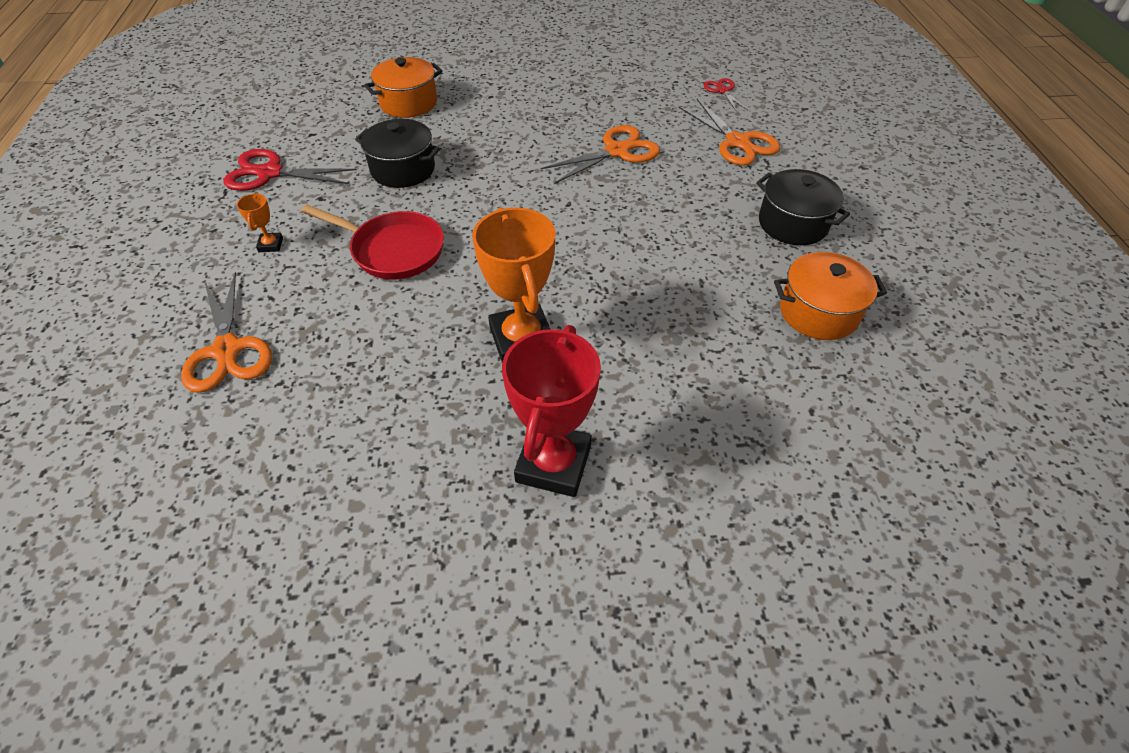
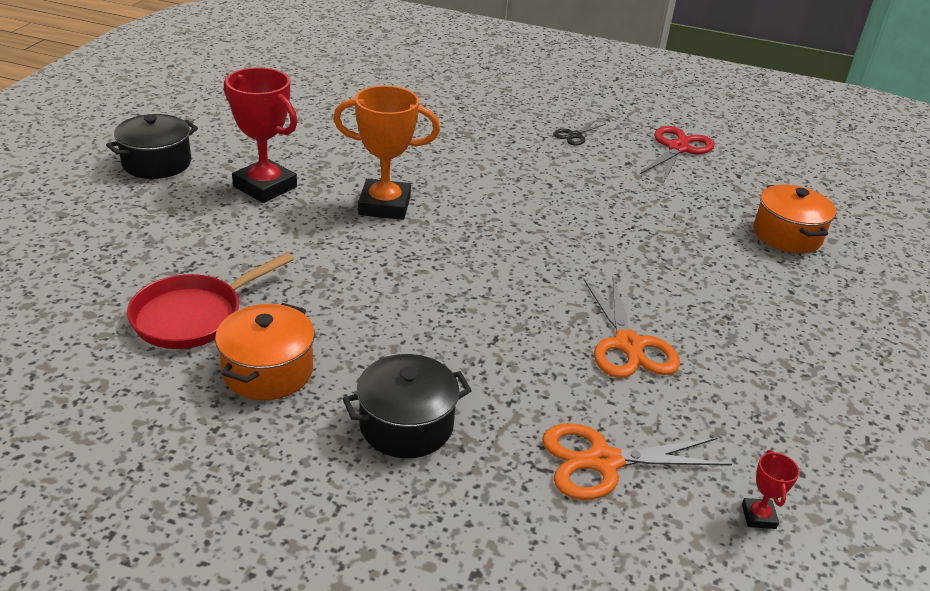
camera: 110 degrees right, 15 degrees down
(227, 350) = (470, 109): orange scissors -> none
(271, 245) = (574, 135): orange trophy -> black scissors
(393, 250) = (534, 178): red pan -> red pan (193, 316)
(403, 169) = (654, 206): black pot -> black pot (157, 163)
(722, 91) = (758, 516): red scissors -> red trophy

